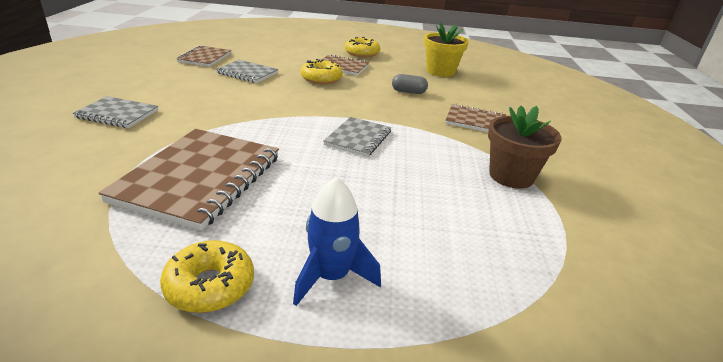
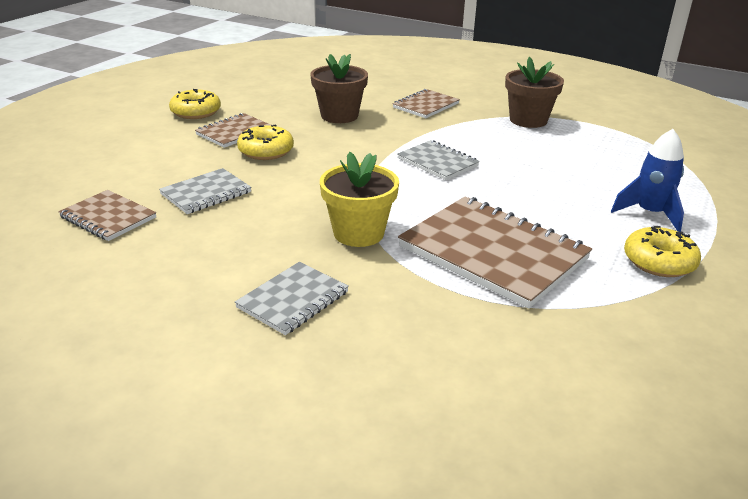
camera: 65 degrees left, 0 degrees up
(408, 92) = (339, 116): grey capsule -> brown flower pot
(440, 71) = (293, 88): yellow flower pot -> yellow flower pot (358, 233)

